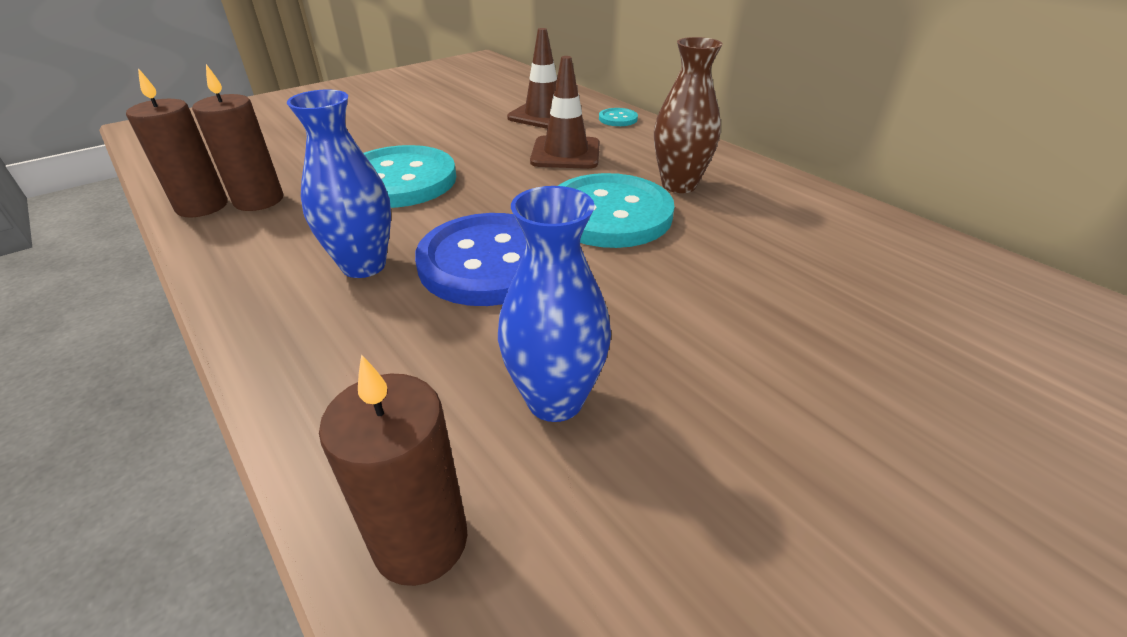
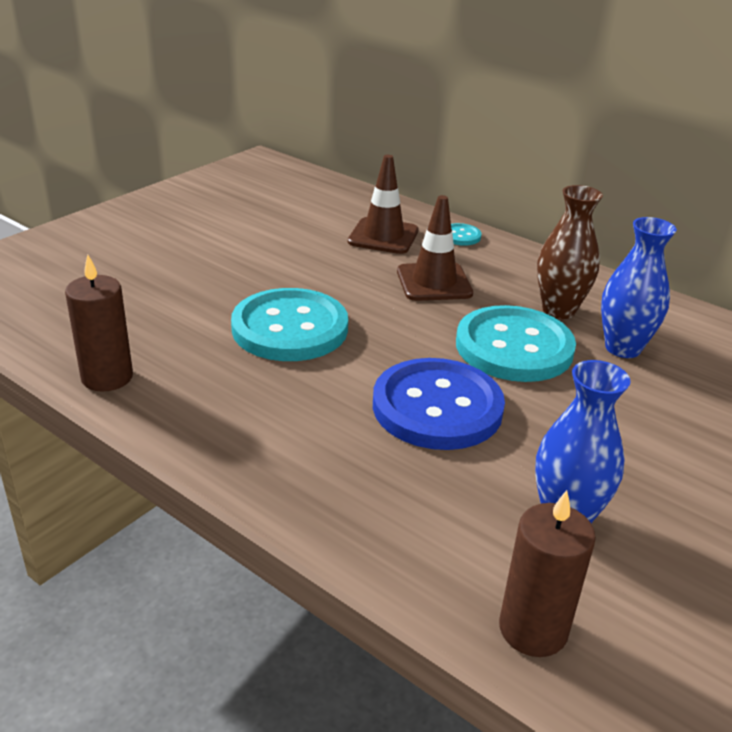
camera: 15 degrees left, 5 degrees down
(259, 200) = (162, 365): brown candle -> none
(364, 265) = (325, 423): blue vase -> blue vase (622, 348)

